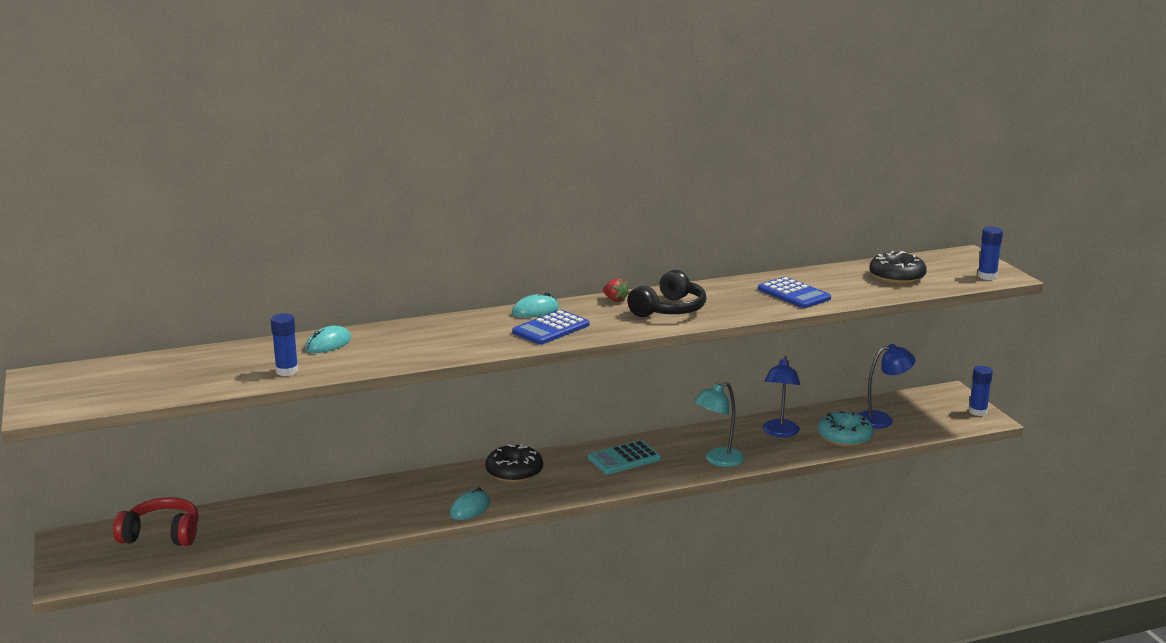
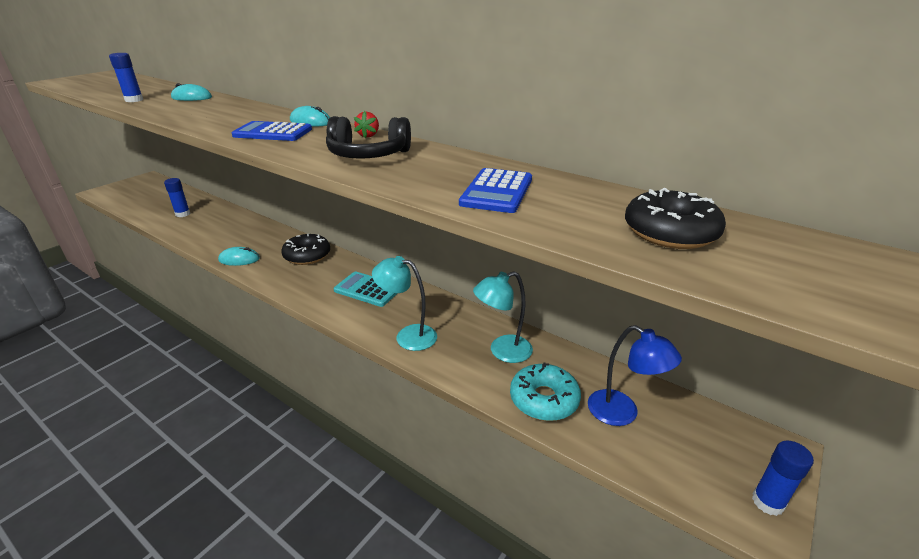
camera: 55 degrees right, 10 degrees up
(162, 534) = (159, 193): red headphones -> none
(780, 433) = (502, 351): blue lamp -> turquoise lamp
(987, 276) = (833, 303): blue glue stick -> blue glue stick (183, 214)

